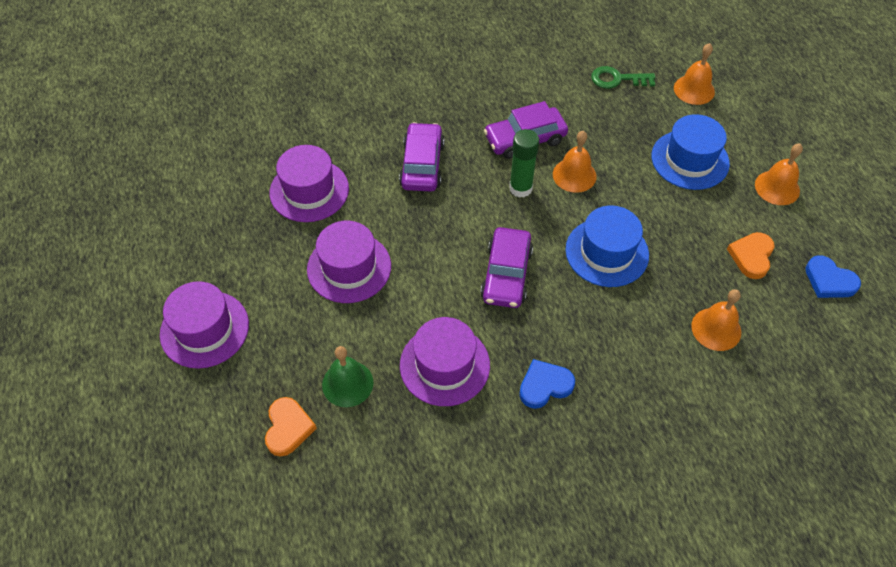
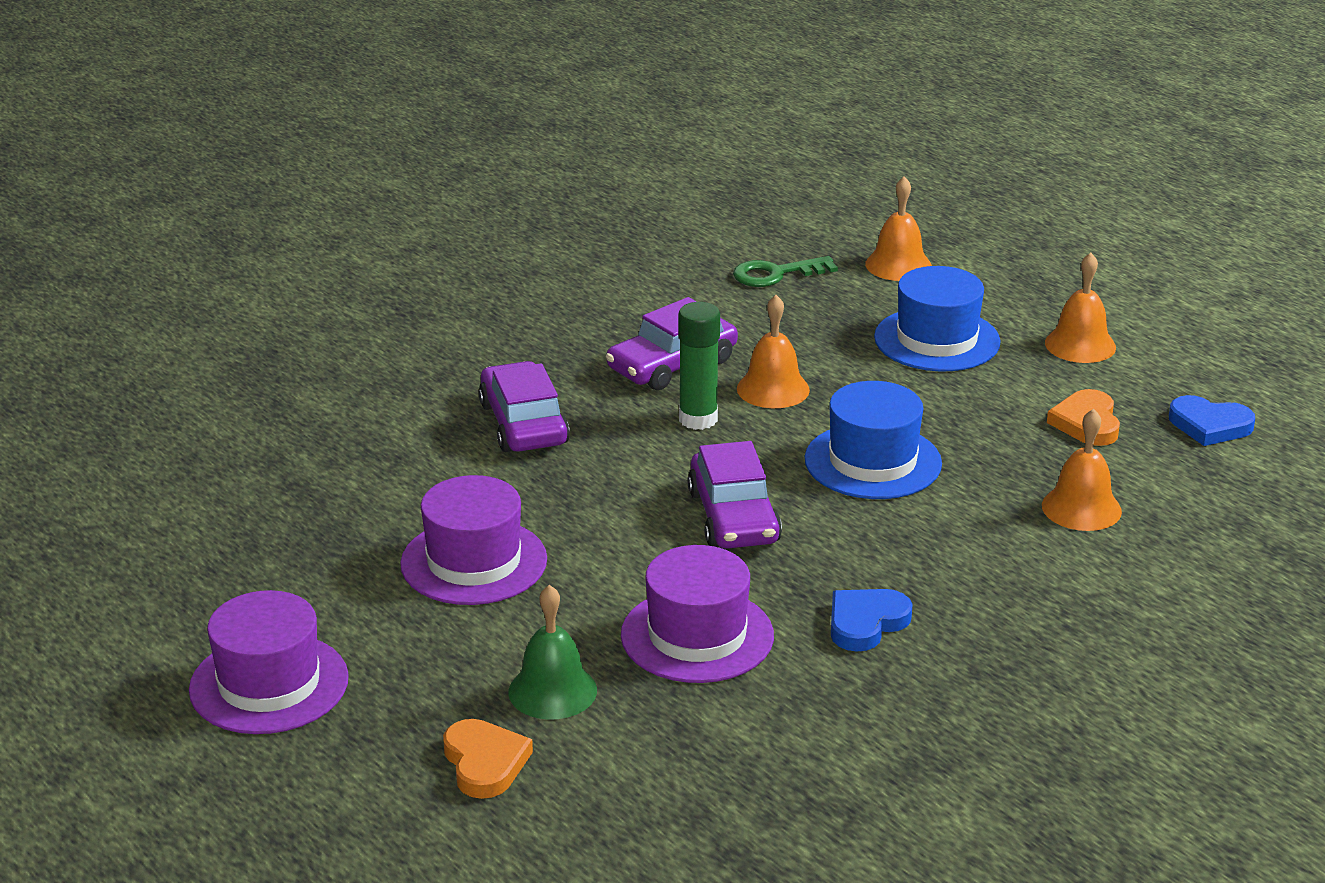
camera: 20 degrees left, 25 degrees down
(309, 190) = (351, 489): purple hat -> none

